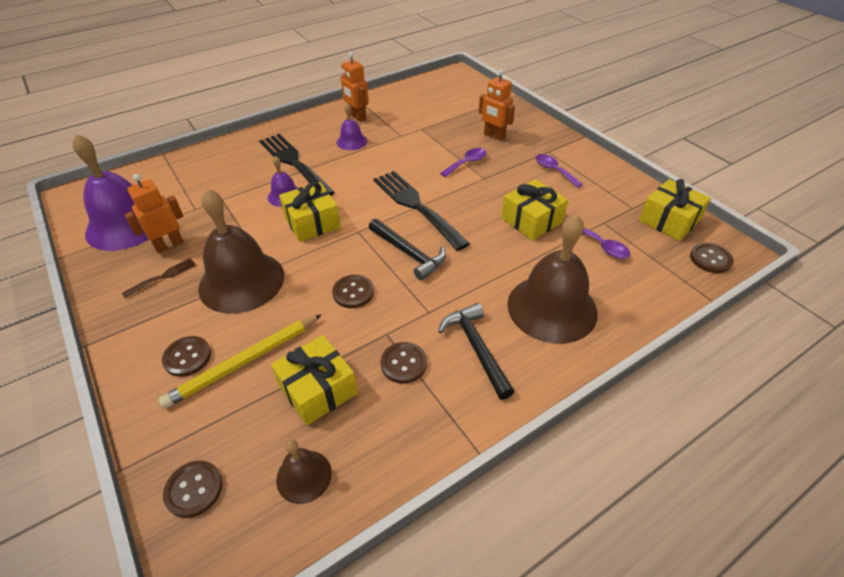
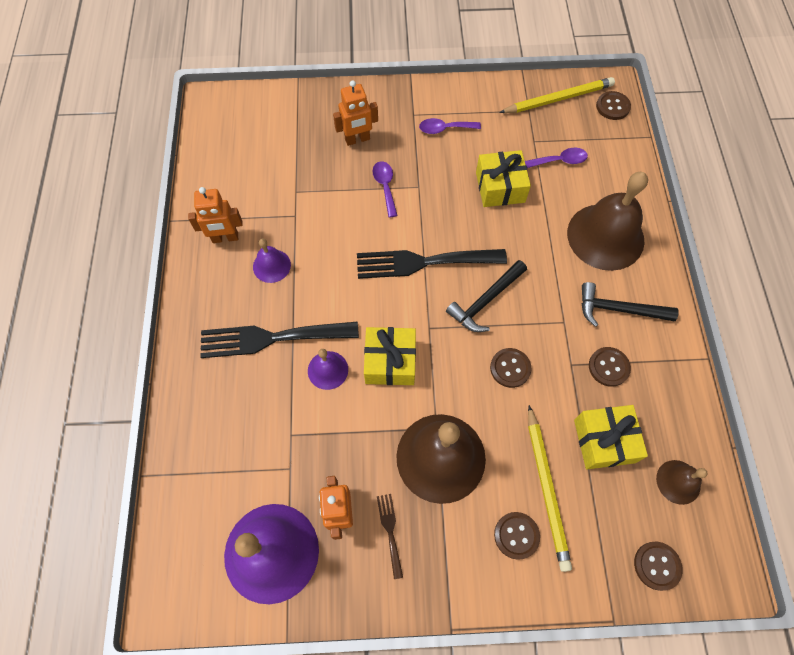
camera: 60 degrees left, 20 degrees up
(409, 253) = (485, 301): black hammer -> black hammer turned 150 degrees clockwise
(669, 220) = (558, 99): yellow gift -> yellow pencil

